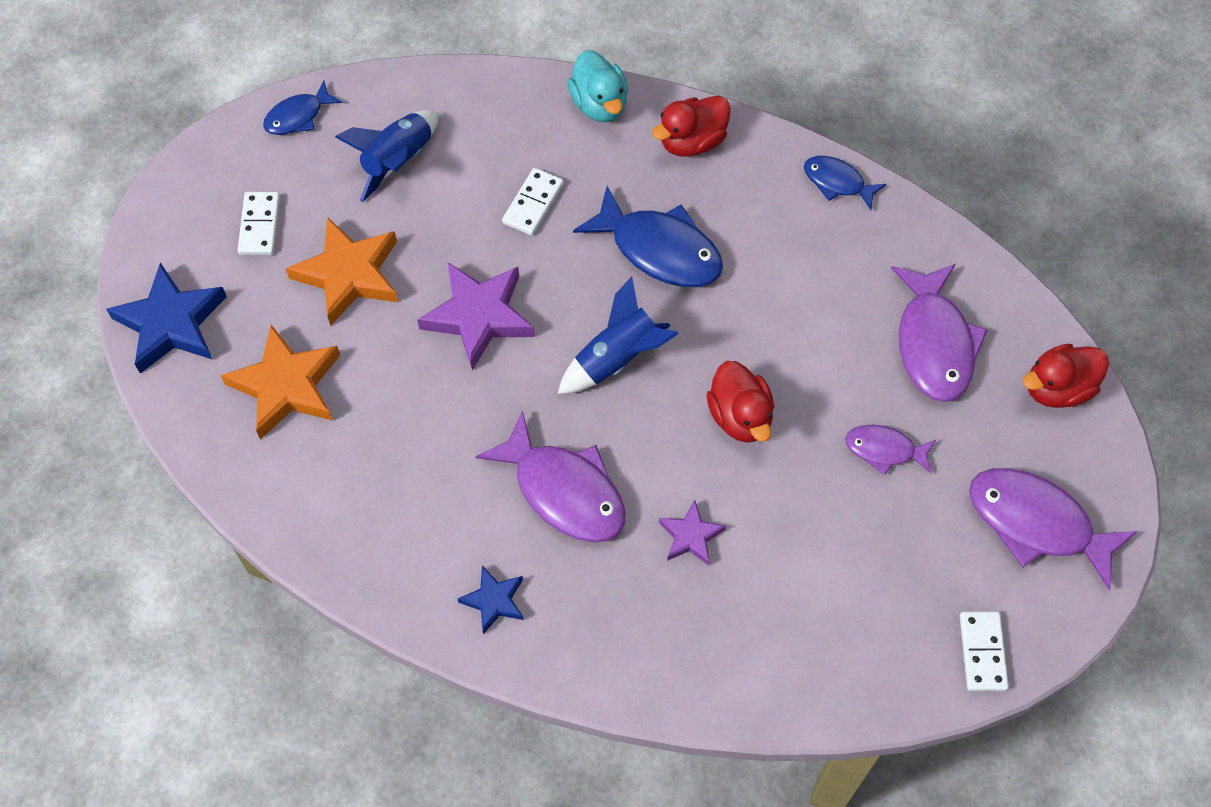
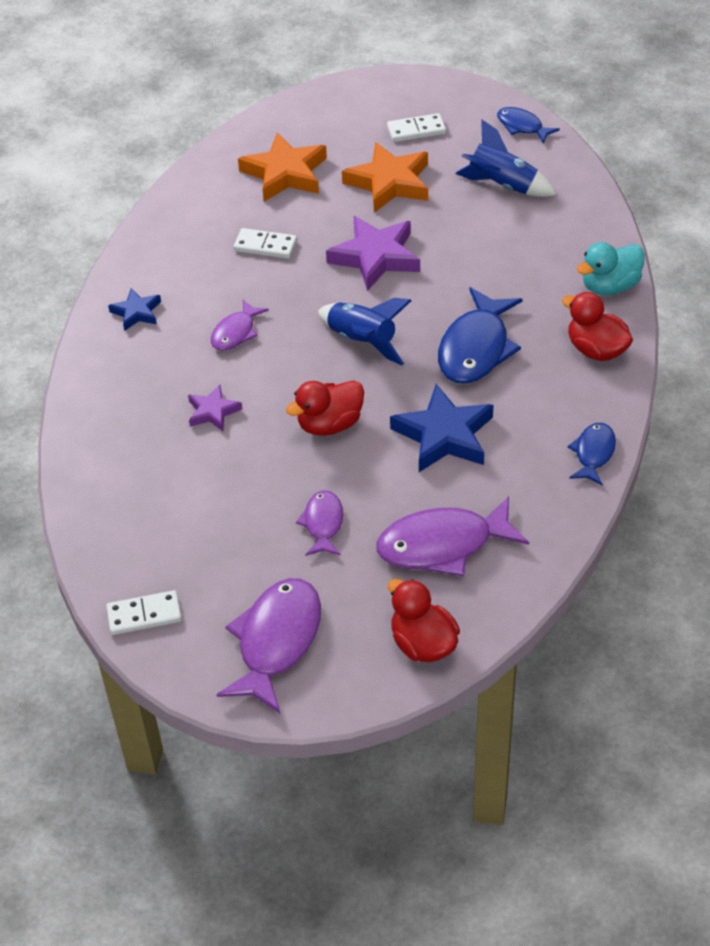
camera: 80 degrees right, 15 degrees down
(171, 324) = (319, 109): blue star -> blue star (444, 435)
(533, 203) = (492, 266): white domino -> white domino (265, 246)
(564, 490) = (235, 332): purple fish -> purple fish, size x0.56

